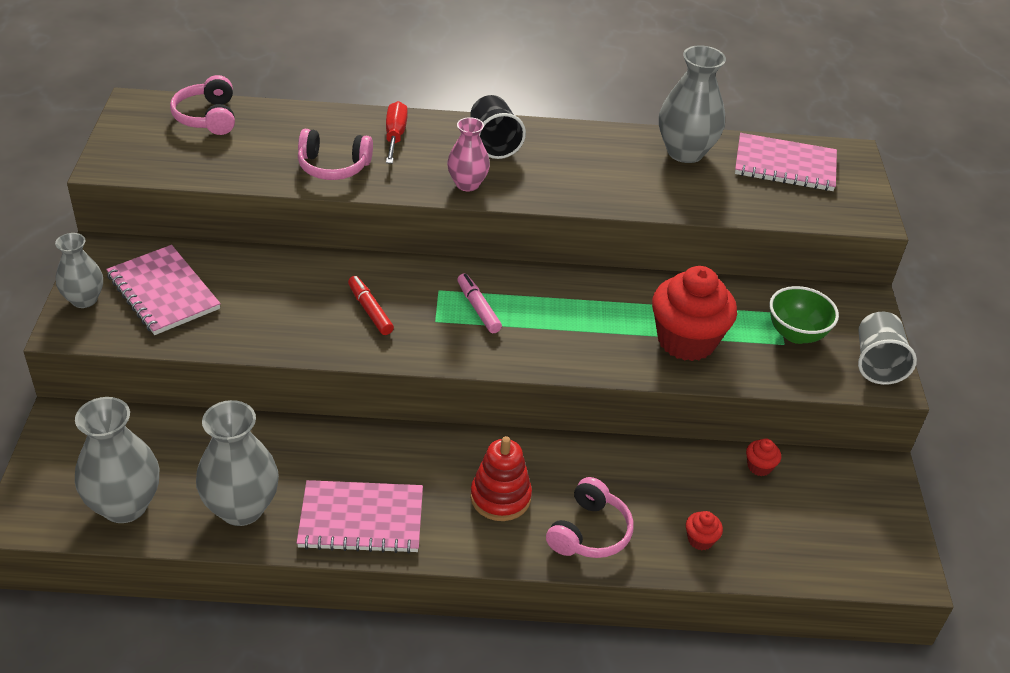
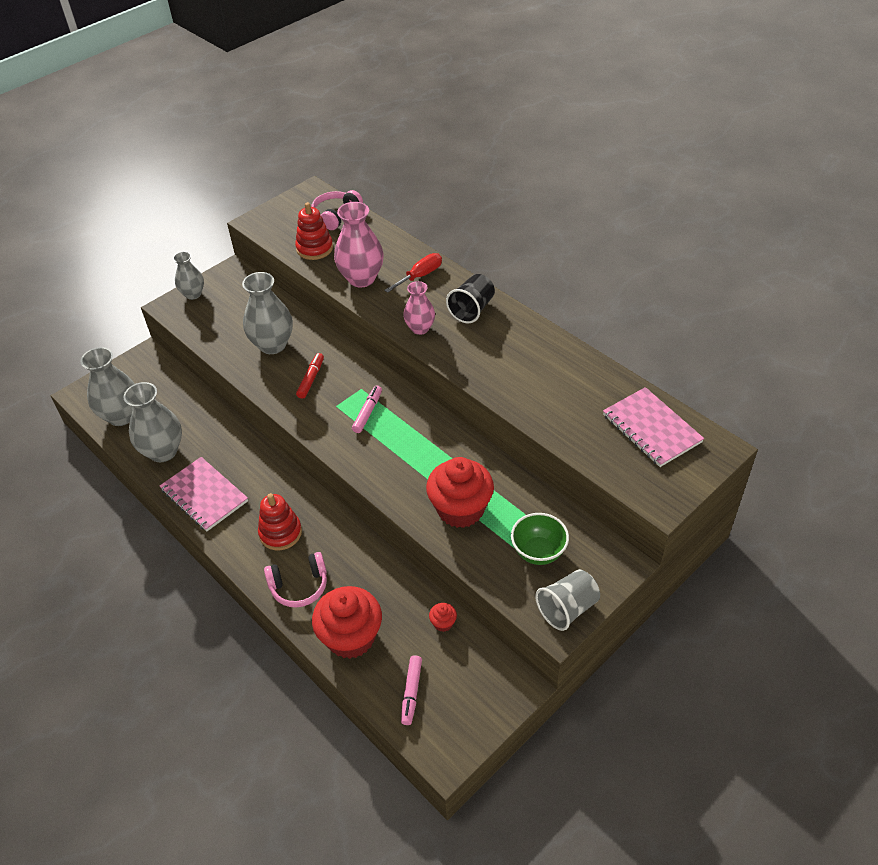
camera: 50 degrees right, 5 degrees up
(163, 292) = (230, 310): pink notebook -> none
(231, 161) = (314, 248): none -> red stacking toy
(333, 166) = (361, 278): pink headphones -> pink vase
(685, 152) = (590, 380): grey vase -> grey vase (272, 345)
(700, 540) = (351, 637): red cupcake -> red cupcake, size x2.45
(813, 544) = (411, 692): none -> pink marker

